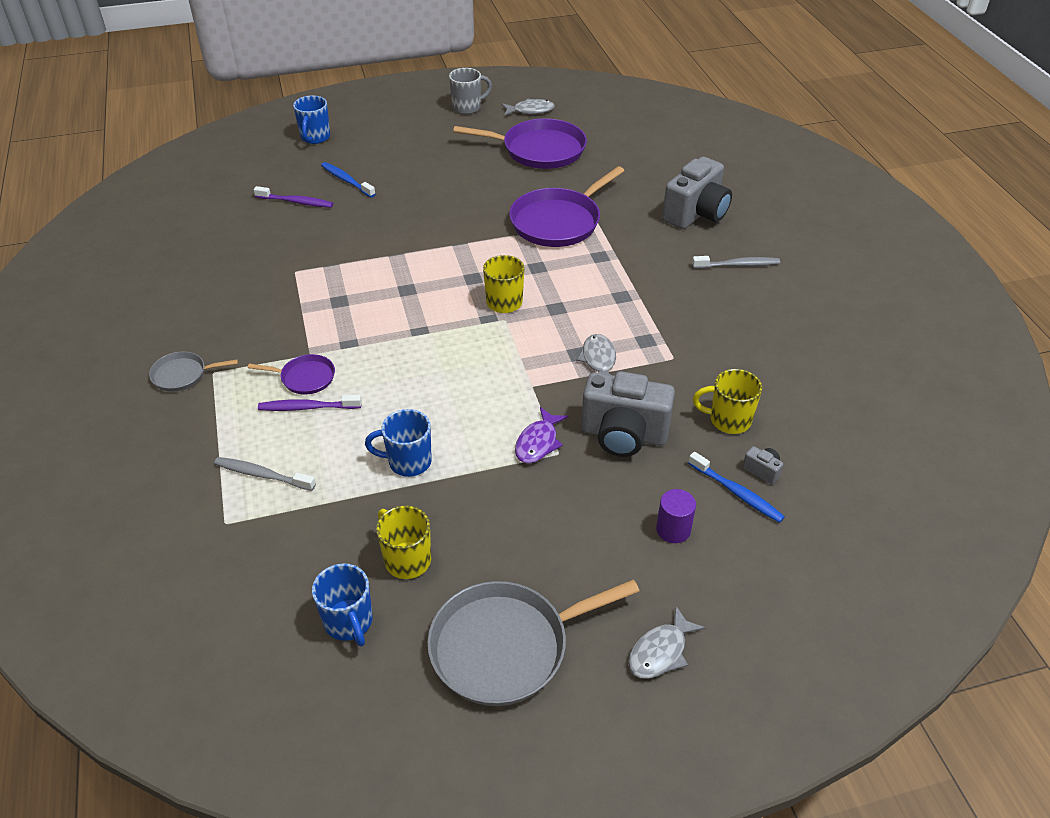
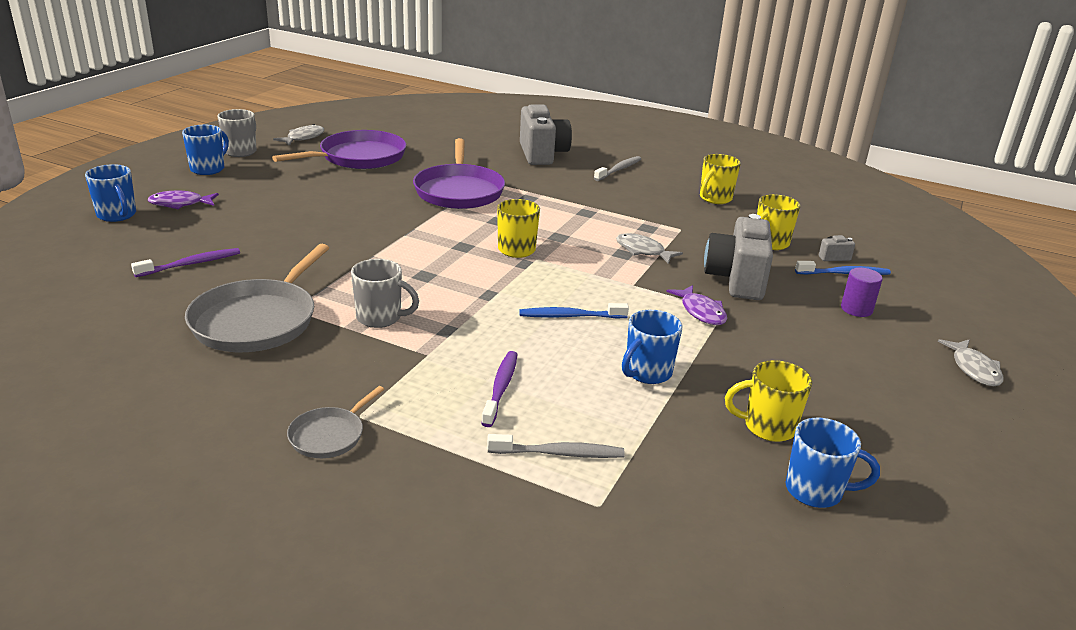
camera: 50 degrees left, 15 degrees down
(262, 475) = (559, 453): grey toothbrush -> grey toothbrush turned 150 degrees counterclockwise
(305, 378) = (456, 371): purple pan -> none
(307, 407) = (500, 388): purple toothbrush -> purple toothbrush turned 150 degrees clockwise
(328, 309) = (380, 318): none -> grey mug
(346, 180) = (216, 232): blue toothbrush -> blue toothbrush (570, 316)
(361, 144) = (180, 204): none -> purple fish
(422, 117) = (208, 169): none -> blue mug
(506, 646) = (915, 427): grey pan -> grey pan (257, 320)
(623, 435) = (736, 280): grey camera -> grey camera turned 135 degrees clockwise
(771, 344) = (714, 198): none -> yellow mug

